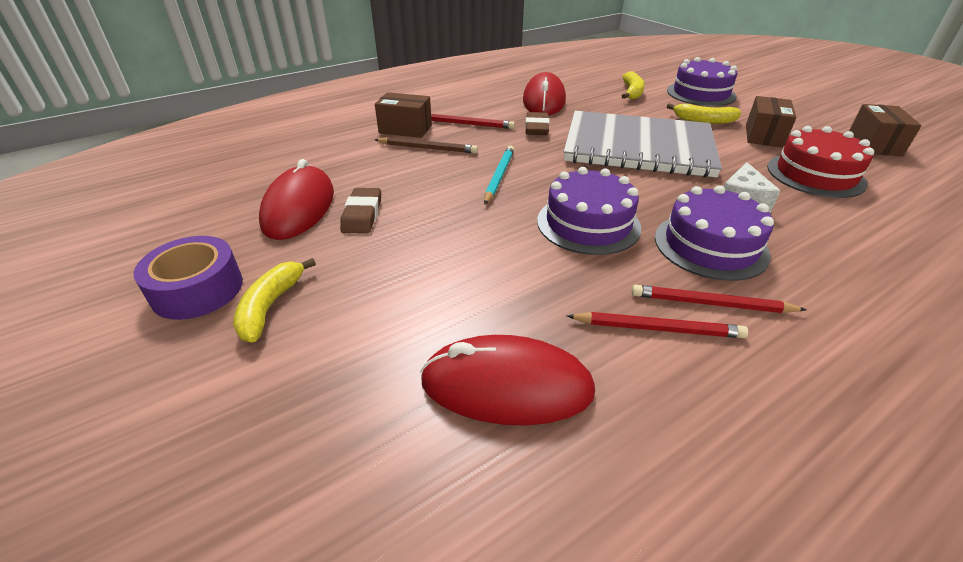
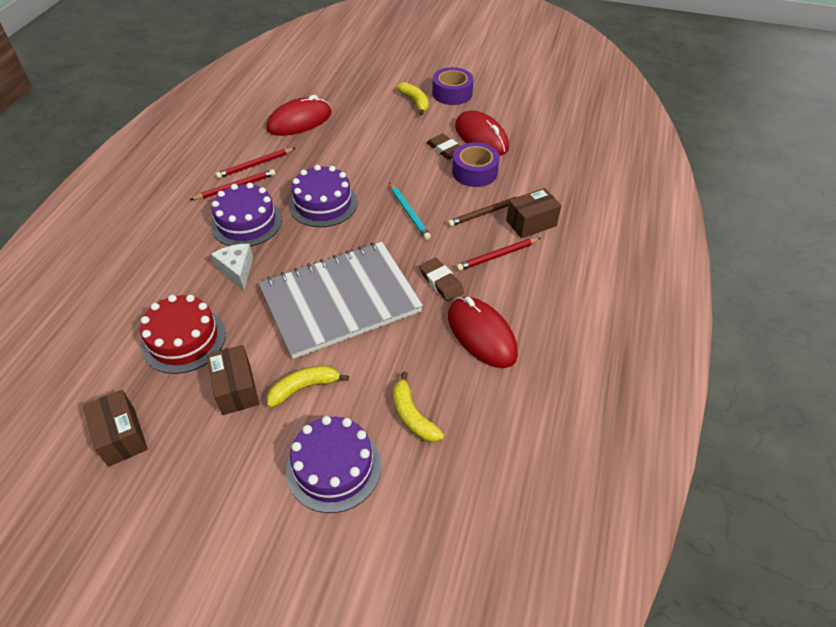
camera: 140 degrees right, 10 degrees up
(376, 180) = (474, 172): none -> purple tape

